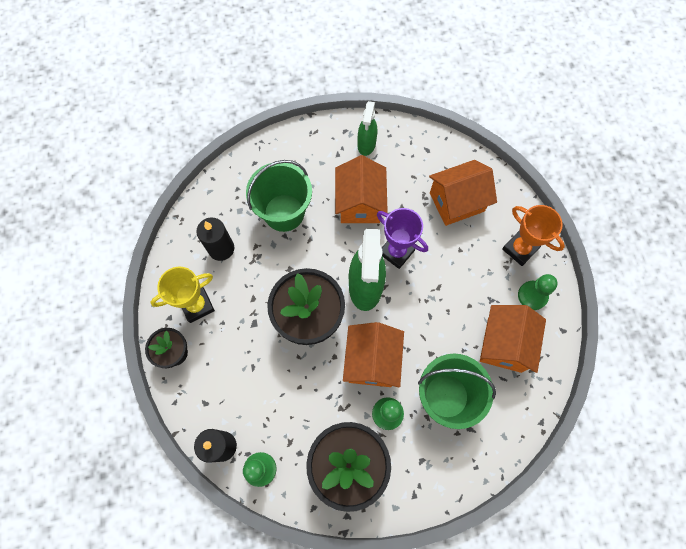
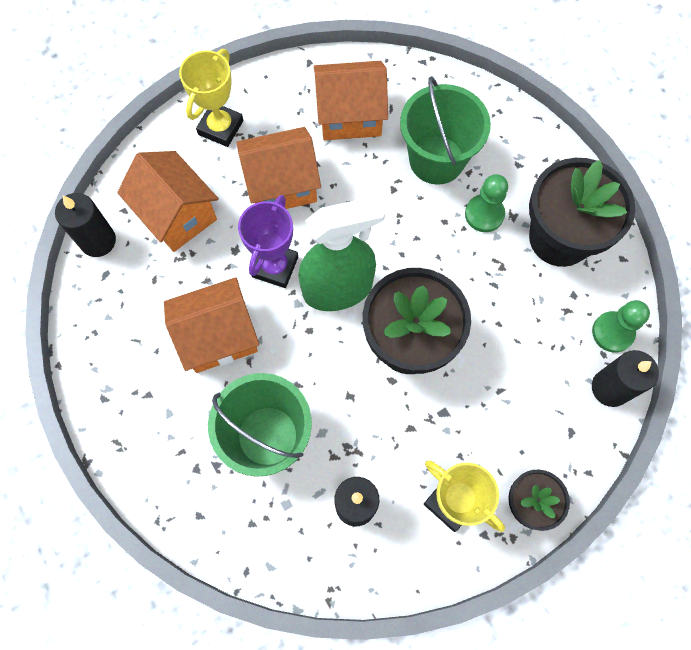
camera: 110 degrees left, 0 degrees up
(366, 144) = (119, 359): green spray bottle -> none
(372, 361) = (430, 251): orange house -> orange house (281, 185)
(452, 151) = (98, 241): none -> black candle
(520, 249) = (220, 127): orange trophy -> yellow trophy
(532, 295) = (278, 101): green pawn -> none

